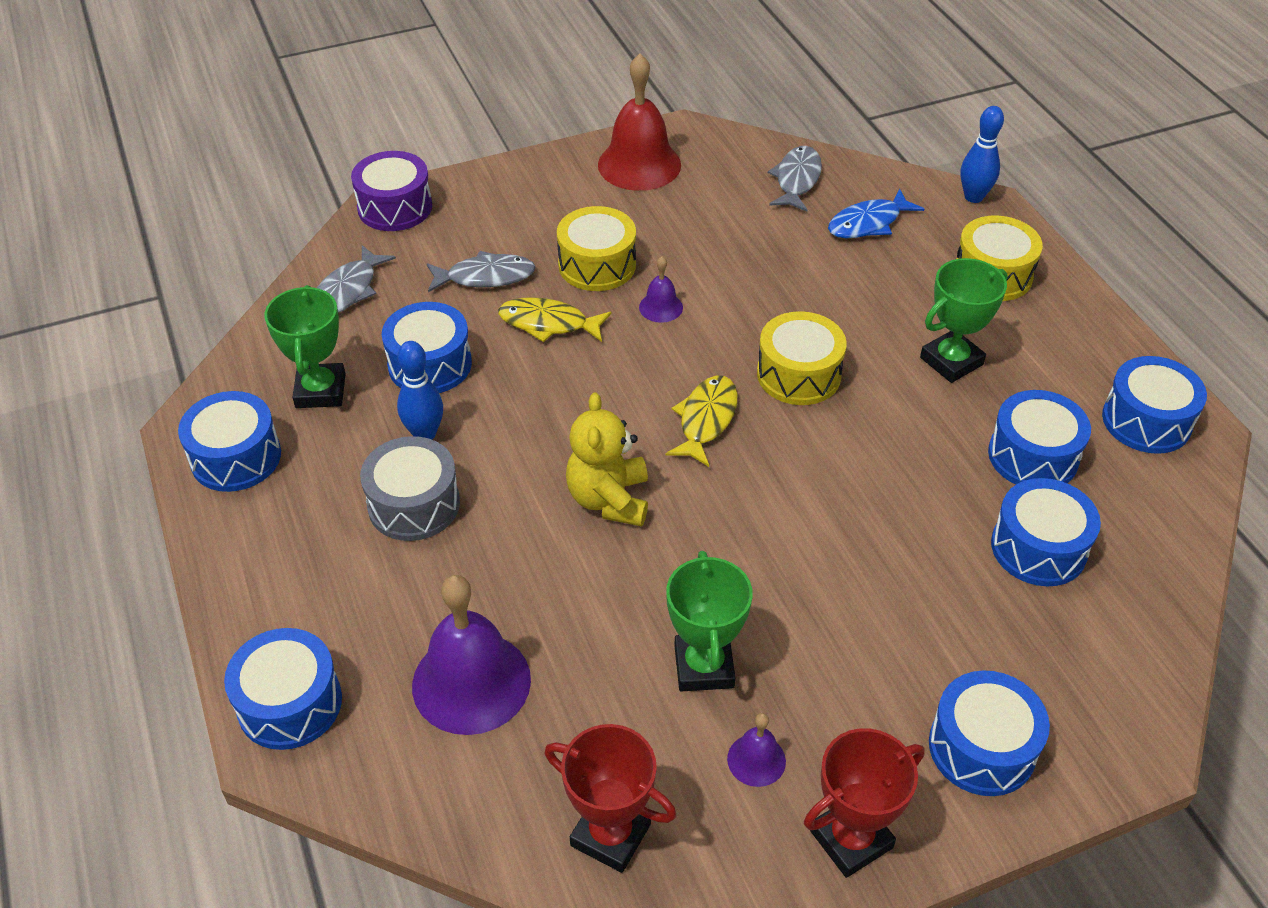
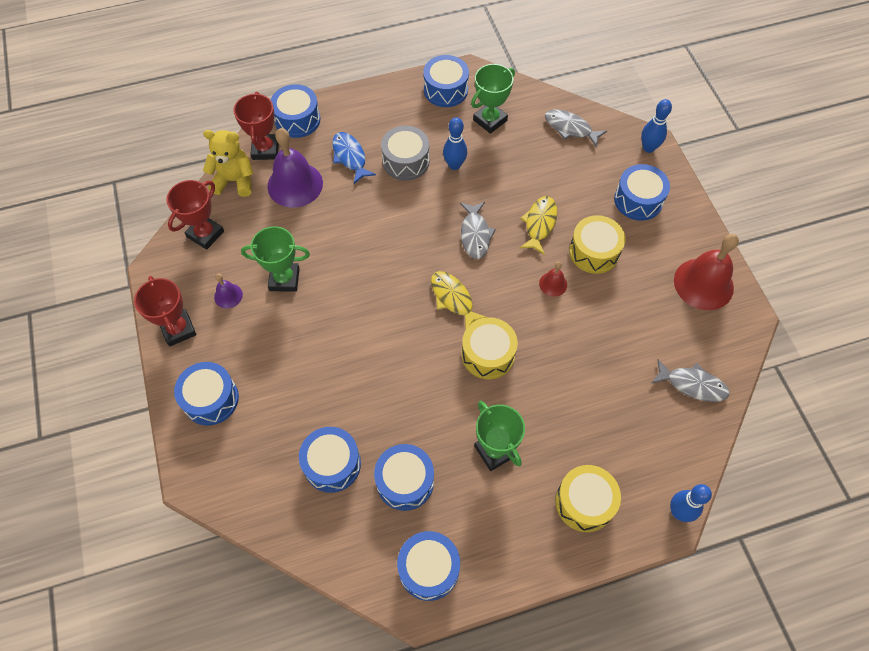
camera: 95 degrees right, 15 degrees up
(320, 391) = (490, 120): green trophy -> green trophy turned 45 degrees counterclockwise
(373, 754) = (265, 149): none -> red trophy
(395, 207) = (648, 148): purple drum -> blue bowling pin
(430, 364) = (507, 167): blue drum -> blue drum (638, 200)
(485, 277) = (582, 193): grey fish -> grey fish (475, 235)
(609, 499) = (398, 246): yellow teddy bear -> yellow teddy bear (234, 181)
(661, 307) = (553, 284): purple bell -> red bell
(706, 420) = (453, 299): yellow fish -> yellow fish turned 150 degrees counterclockwise
(868, 223) = (642, 426): blue fish -> blue fish (350, 157)

